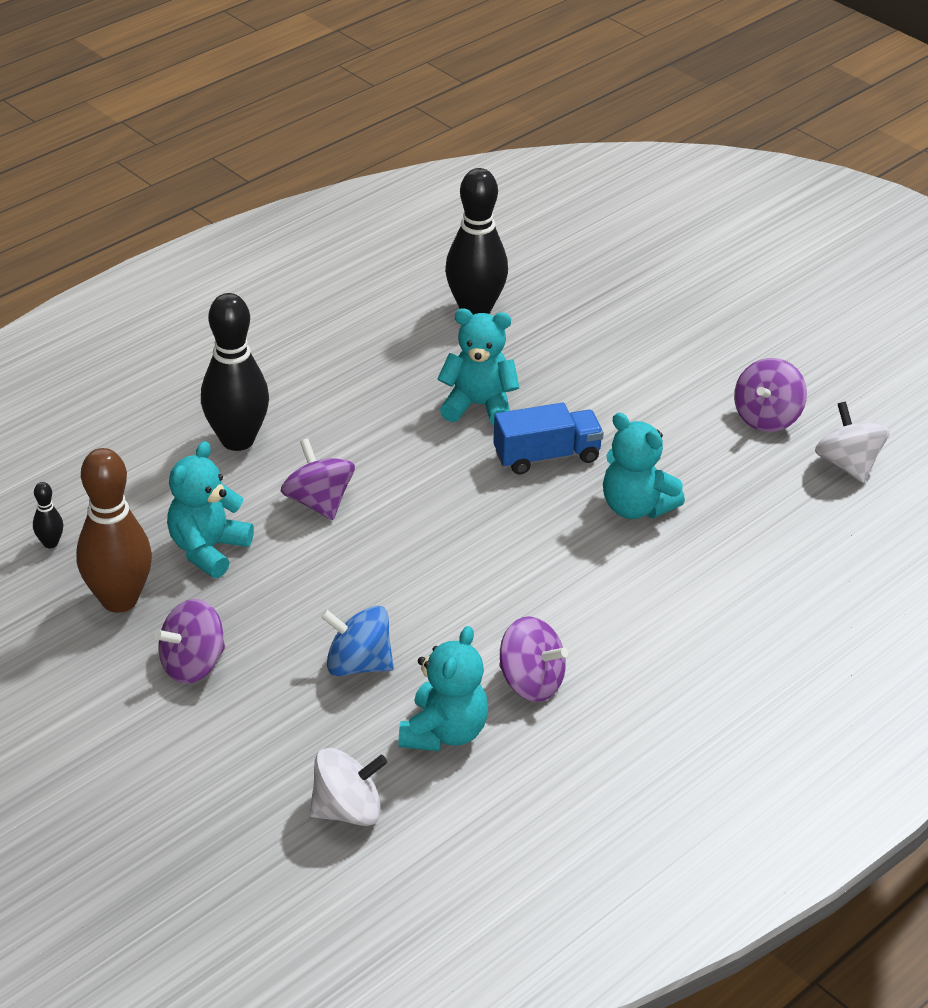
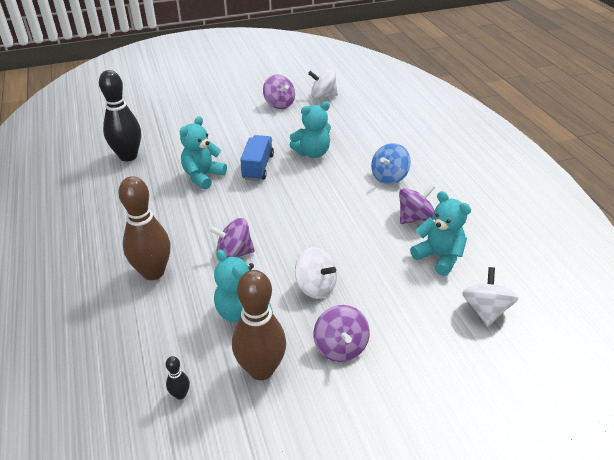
camera: 65 degrees left, 0 degrees up
(237, 440) = (153, 272): black bowling pin -> brown bowling pin
(296, 607) = (315, 287): none -> white spinning top
(358, 664) = (374, 274): blue spinning top -> blue spinning top (389, 177)

